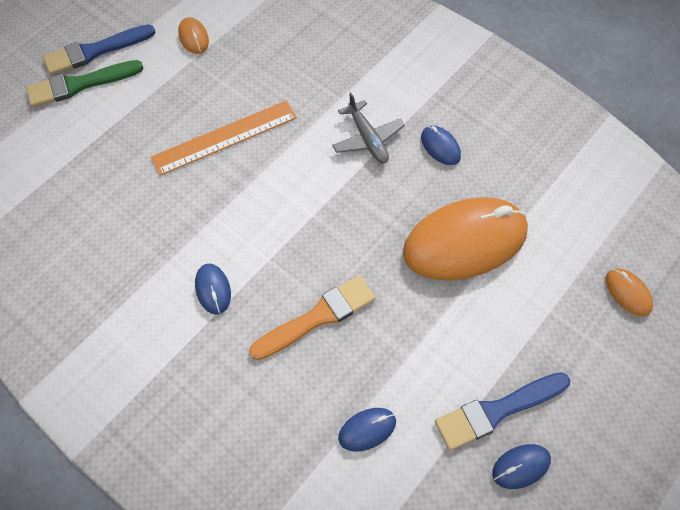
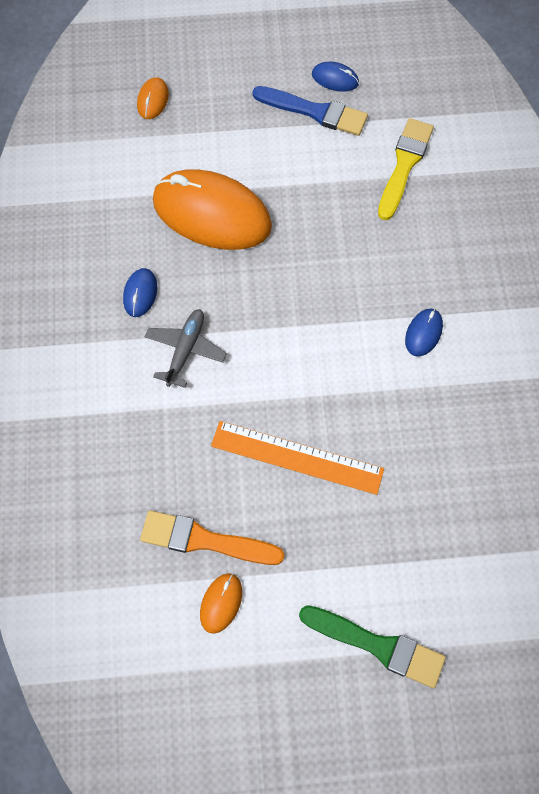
camera: 135 degrees left, 5 degrees up
(95, 51) = (330, 679): blue brush -> none
(317, 317) = (367, 252): orange brush -> orange brush (205, 540)
(367, 429) = (404, 165): blue mouse -> yellow brush

